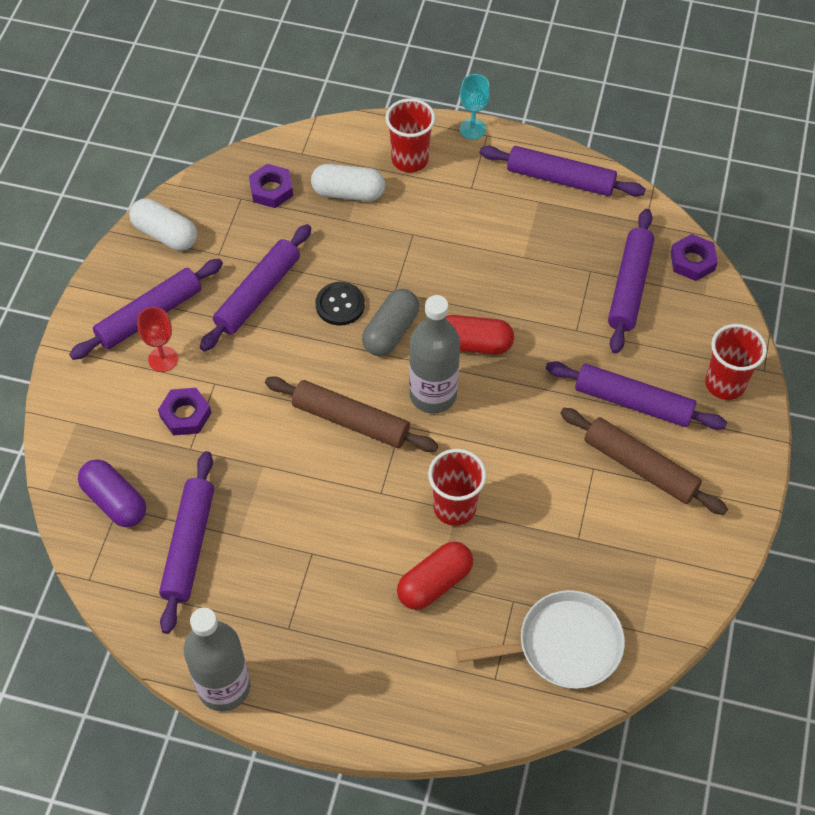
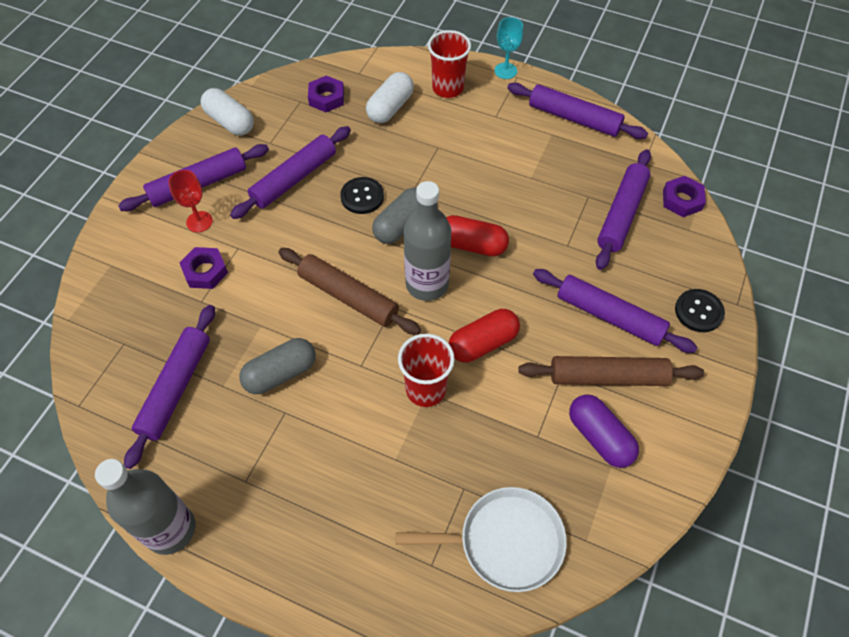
camera: 10 degrees right, 0 degrees up
(115, 501) = (122, 338): purple capsule -> purple capsule (599, 437)
(297, 514) = (280, 373): none -> grey capsule
(348, 193) = (390, 108): white capsule -> white capsule turned 75 degrees counterclockwise
(434, 583) = (392, 458): red capsule -> red capsule (483, 343)
(640, 466) = (607, 377): brown rolling pin -> brown rolling pin turned 45 degrees counterclockwise
(725, 384) = (698, 311): red cup -> black button

